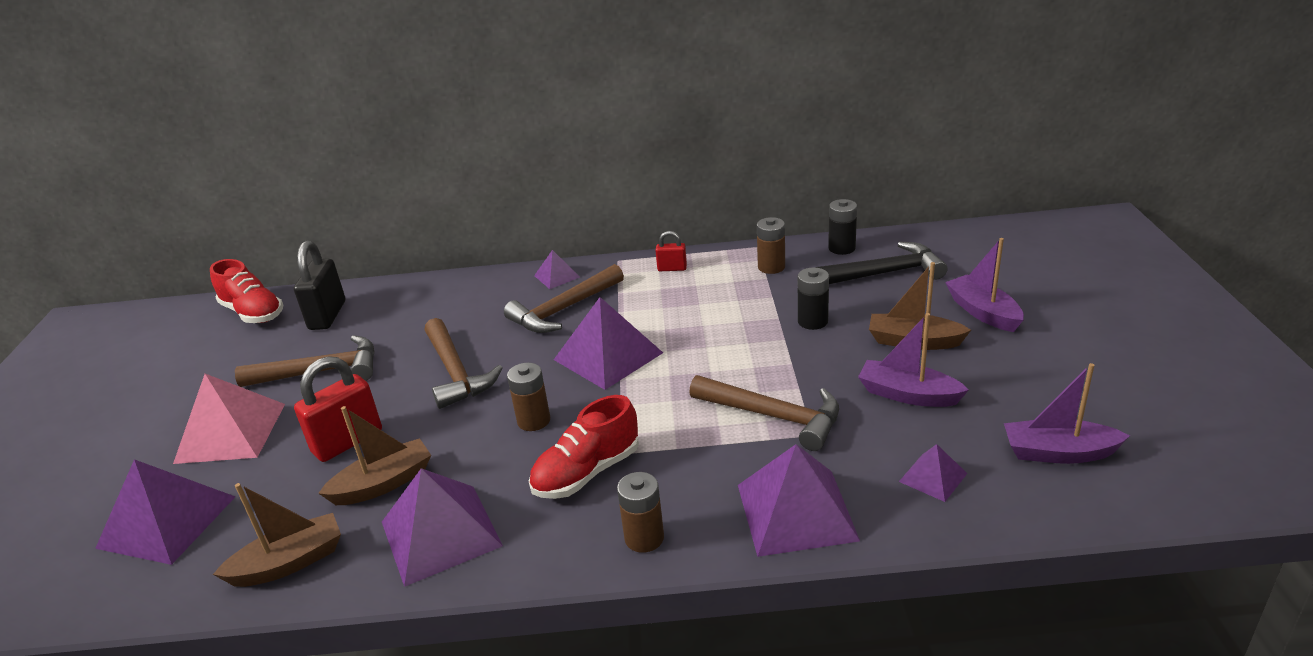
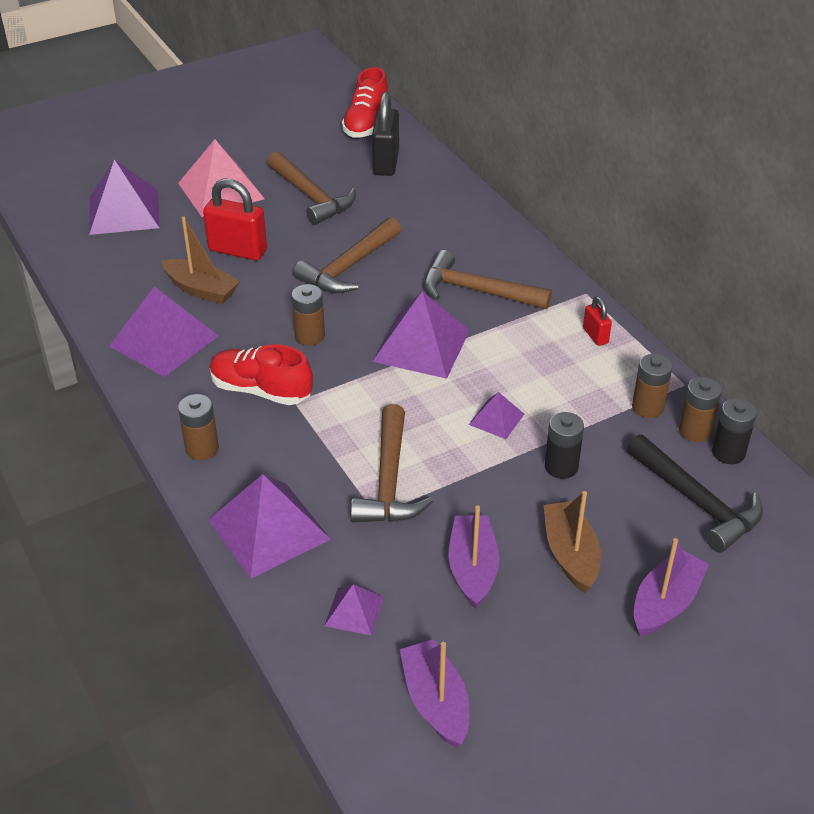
camera: 60 degrees right, 10 degrees up
(289, 563) = (109, 284): brown boat -> none
(327, 315) = (386, 162): black padlock -> black padlock turned 60 degrees counterclockwise
(556, 276) = (529, 265): purple pyramid -> purple pyramid (496, 419)
(810, 255) = (695, 431): none -> brown battery

